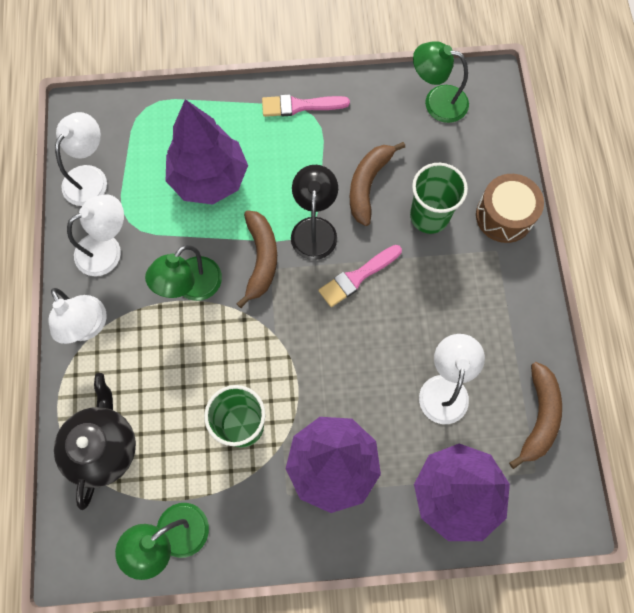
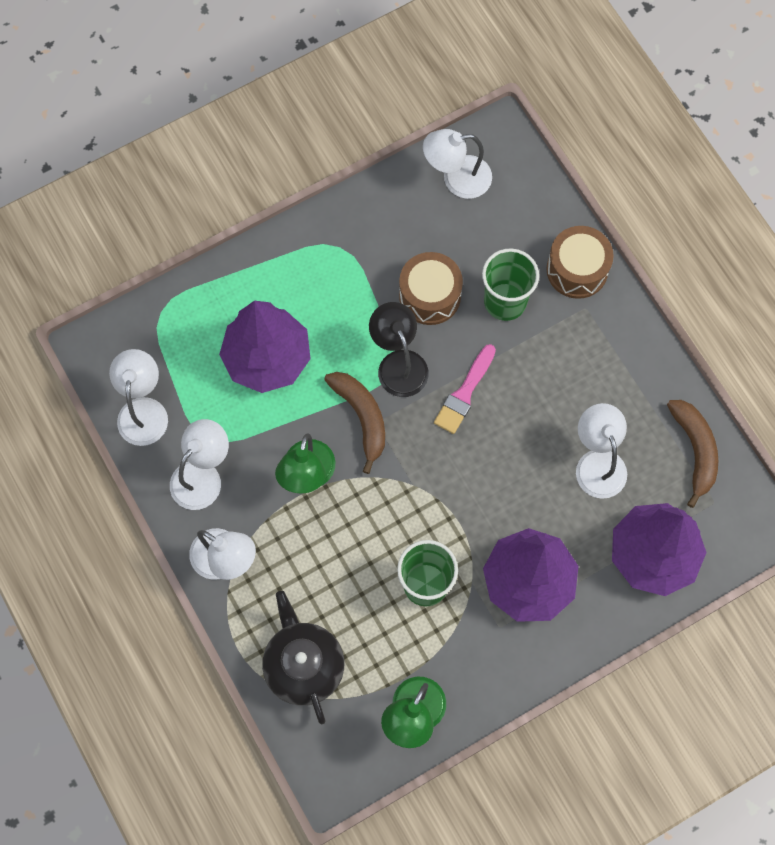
camera: 25 degrees left, 0 degrees up
(300, 106) = (320, 242): pink brush -> none
(368, 185) = (430, 296): brown banana -> brown drum
(437, 101) = (456, 178): green lamp -> white lamp

